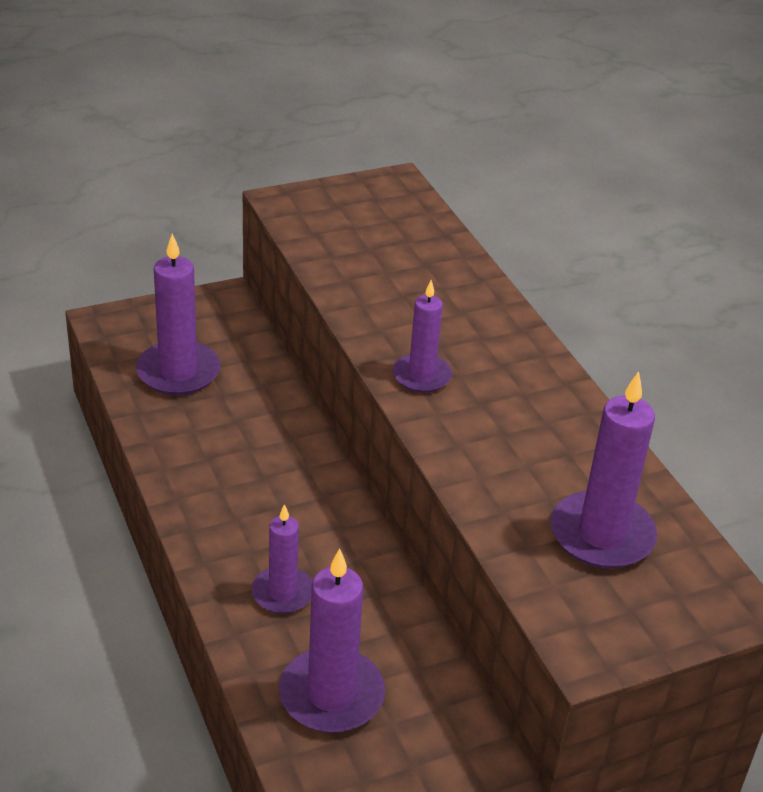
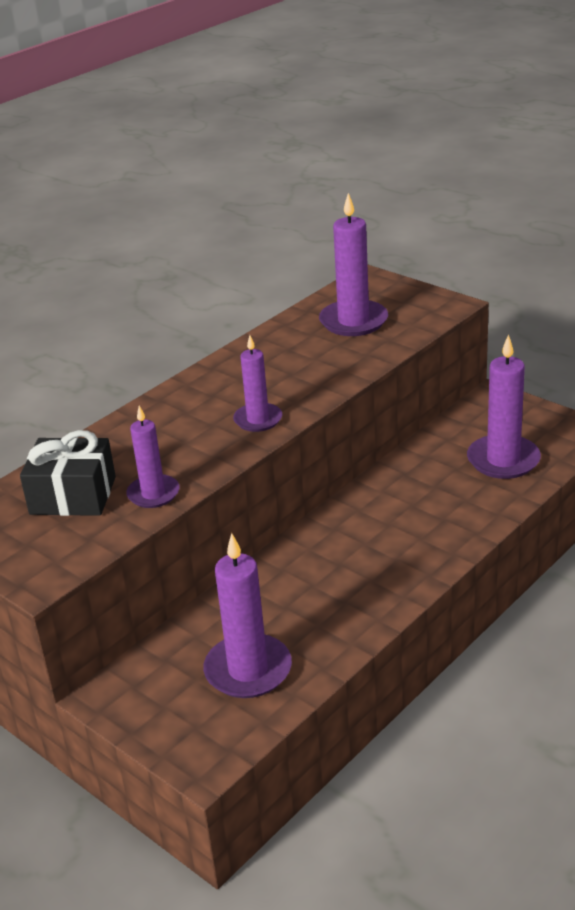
camera: 110 degrees left, 5 degrees down
(282, 593) = (445, 508): purple candle -> purple candle (153, 494)
(387, 240) = (73, 496): none -> black gift

